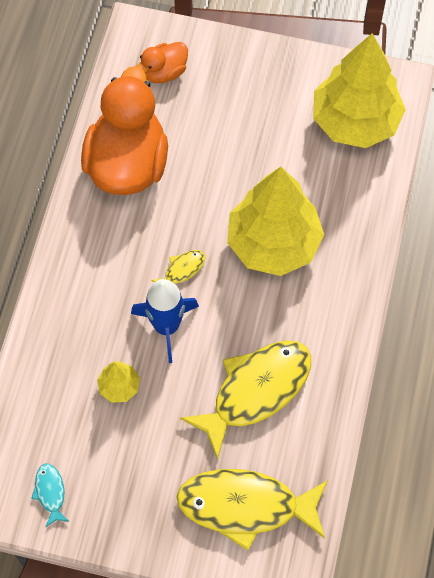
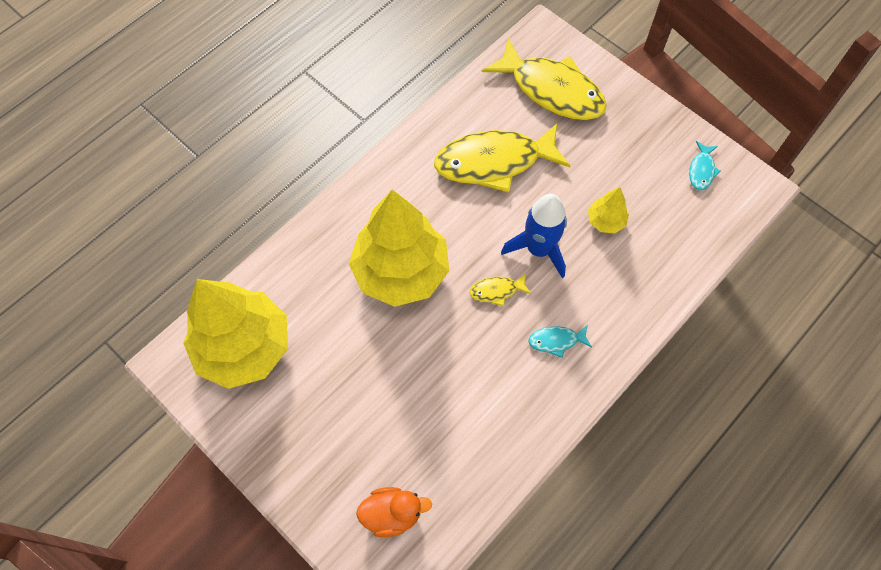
camera: 150 degrees left, 0 degrees up
(109, 254) = (556, 341): none -> turquoise fish
(127, 163) = (489, 425): orange duck -> none

